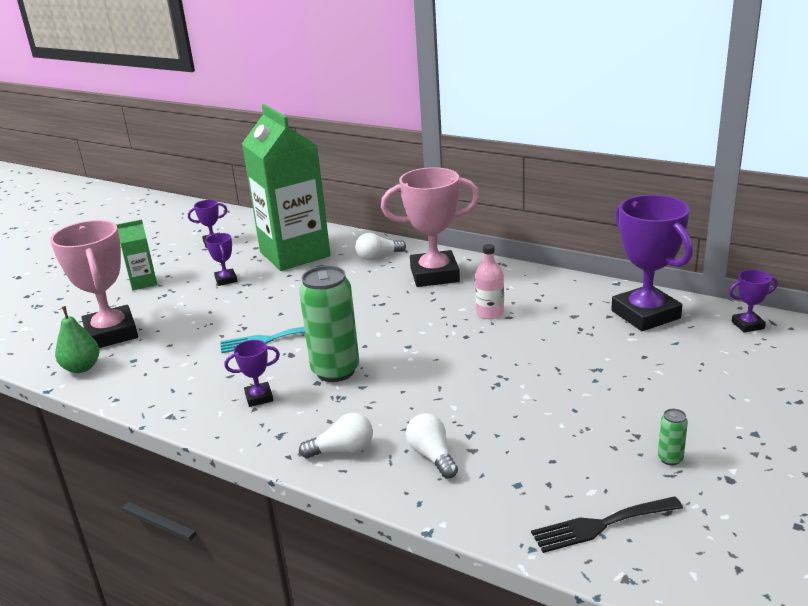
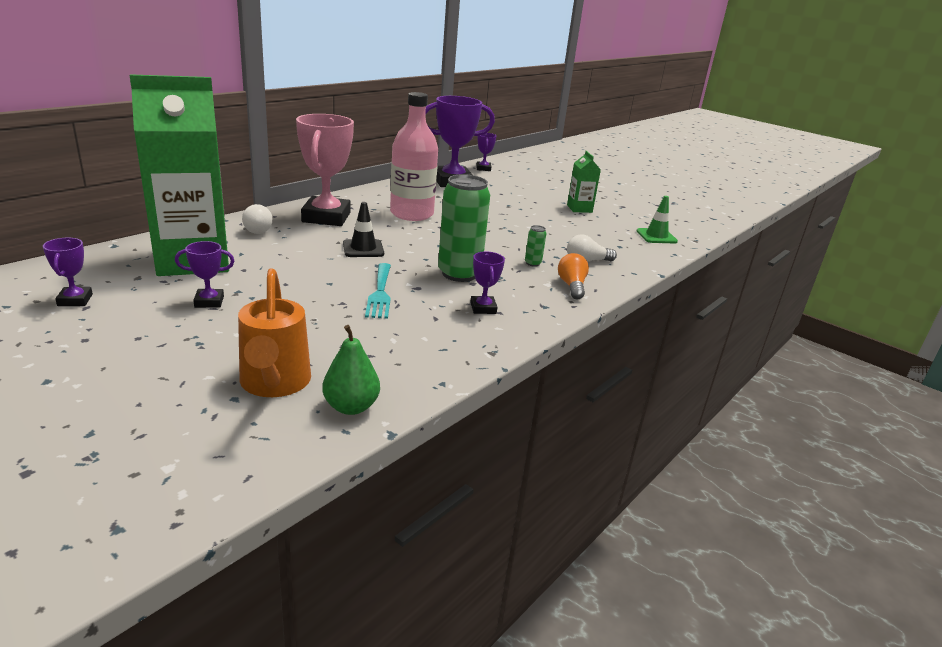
camera: 85 degrees left, 0 degrees up
(111, 333) = (274, 384): pink trophy -> orange watering can
(143, 282) = (137, 356): green carton -> green carton (579, 209)
(342, 450) = (572, 286): white light bulb -> orange light bulb
(366, 310) = (363, 249): none -> black traffic cone
(490, 313) = (411, 214): pink bottle -> pink bottle, size x1.93
(600, 525) = (656, 236): black fork -> green traffic cone
(670, 459) = (603, 212): green can -> green can (532, 263)

